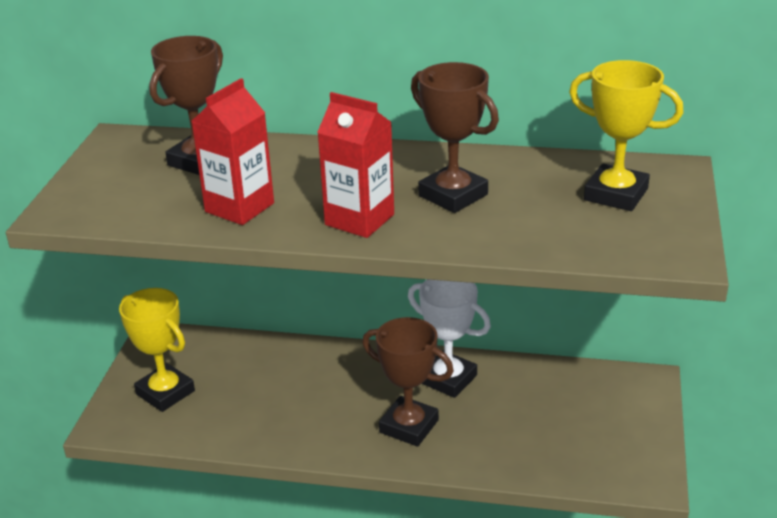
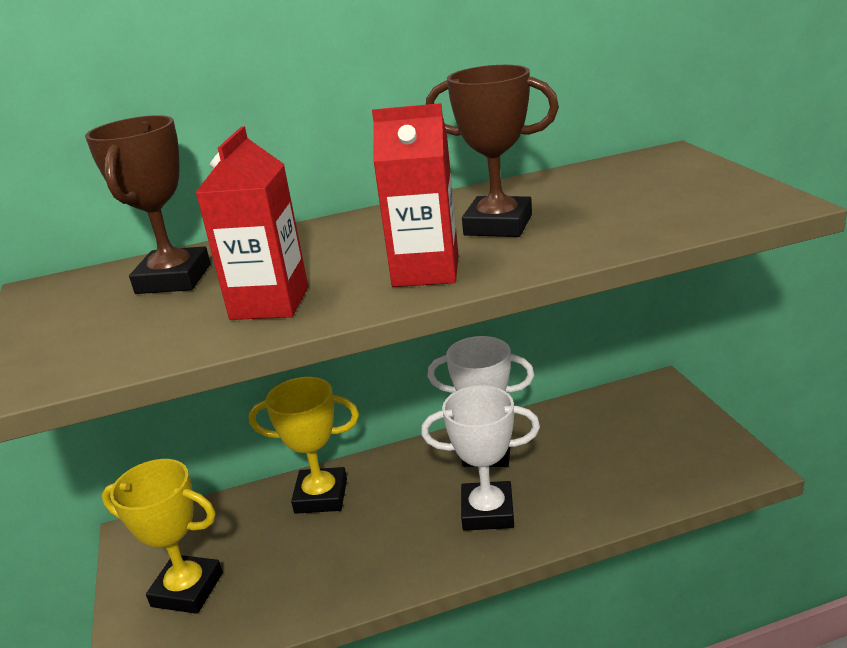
camera: 25 degrees left, 5 degrees down
(409, 426) = (487, 512): brown trophy -> white trophy
(616, 194) = (648, 182): yellow trophy -> yellow trophy (321, 496)

